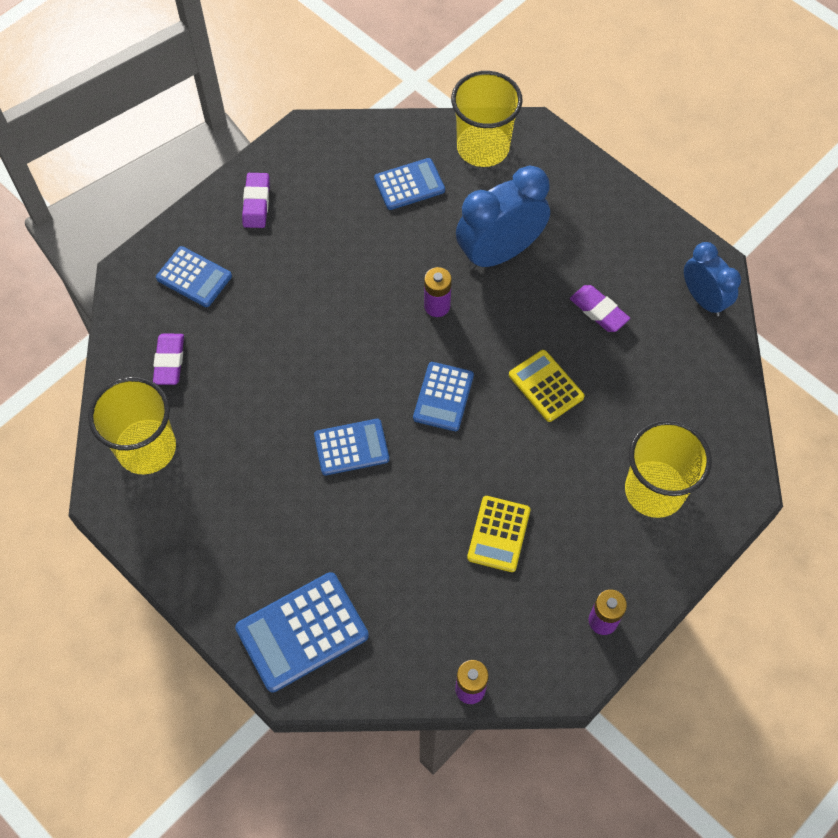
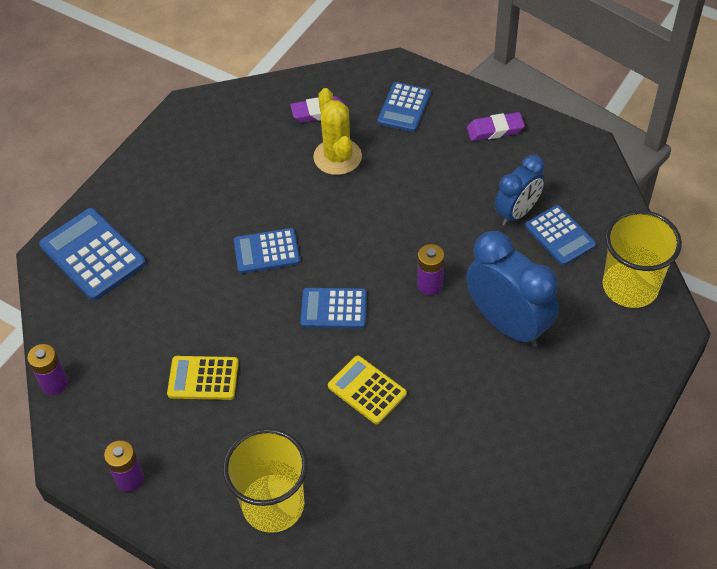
camera: 80 degrees right, 10 degrees down
(146, 448) = (236, 119): yellow cup -> none
(242, 355) = (337, 157): none -> yellow cactus
(351, 447) = (266, 251): blue calculator -> blue calculator turned 105 degrees clockwise
(546, 386) = (367, 390): yellow calculator -> yellow calculator turned 90 degrees counterclockwise
(598, 311) = (467, 422): purple eraser -> none
(703, 299) = (514, 522): blue clock -> blue clock (517, 213)

